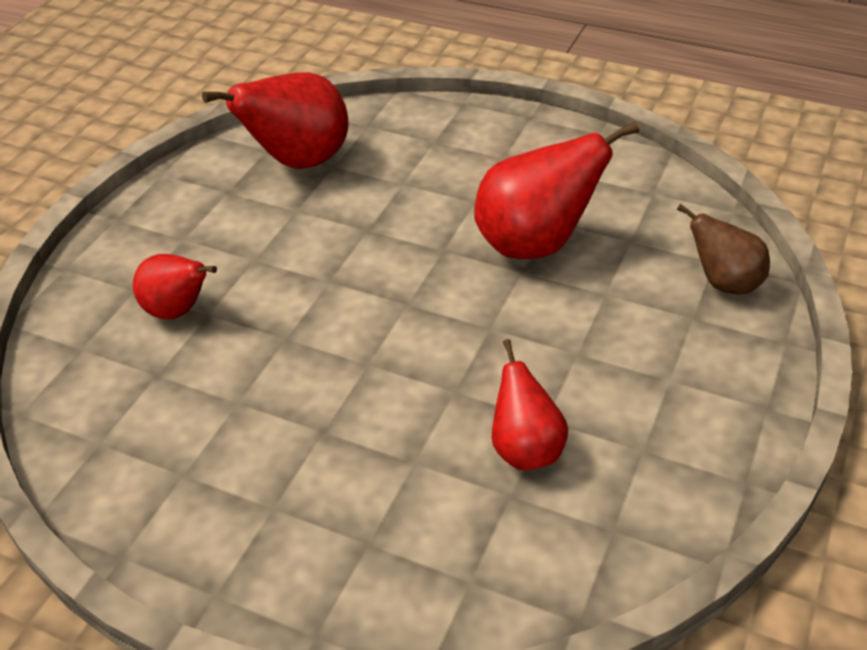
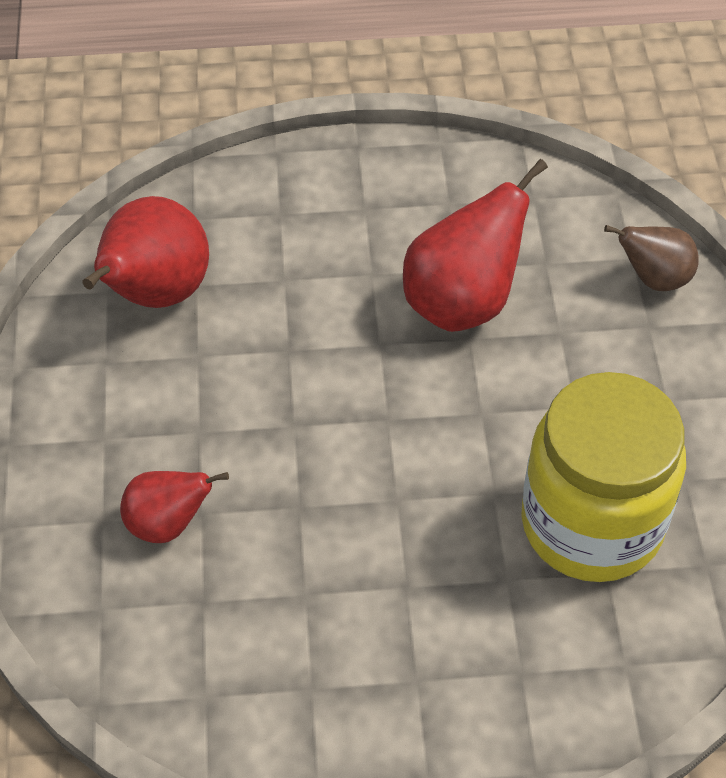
camera: 30 degrees left, 10 degrees up
(525, 449) = (591, 523): red pear -> yellow jar

